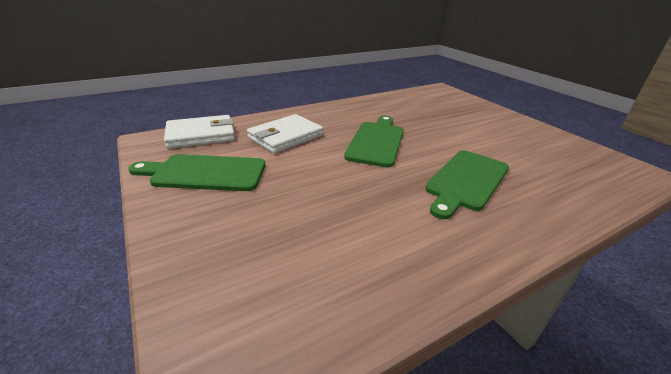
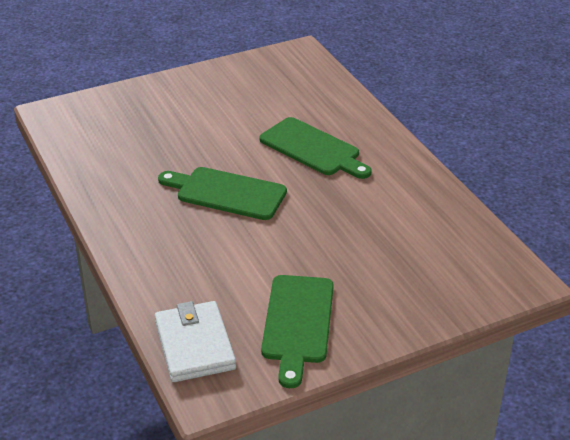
camera: 85 degrees left, 5 degrees up
(285, 137) = (207, 265): white wallet -> none

